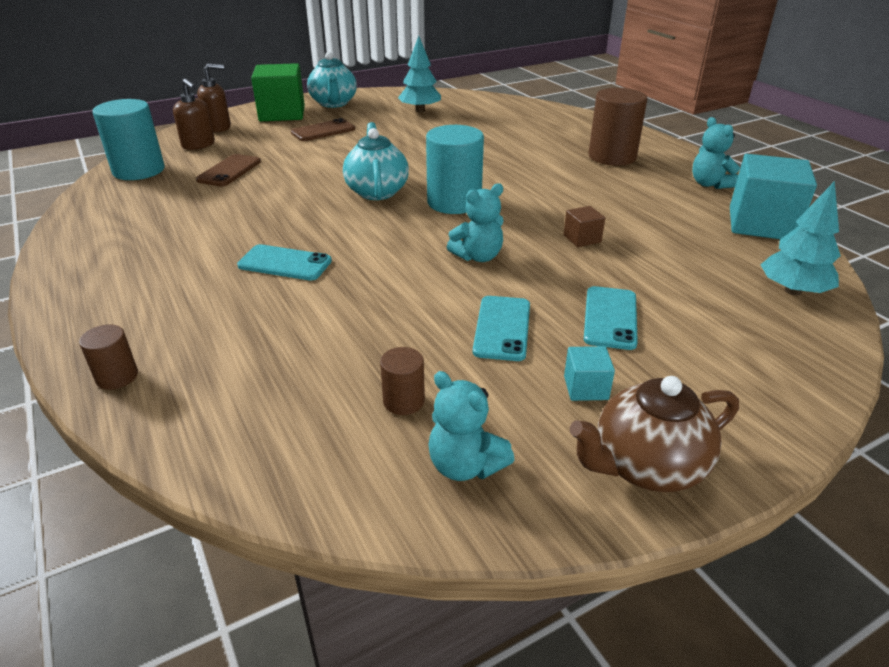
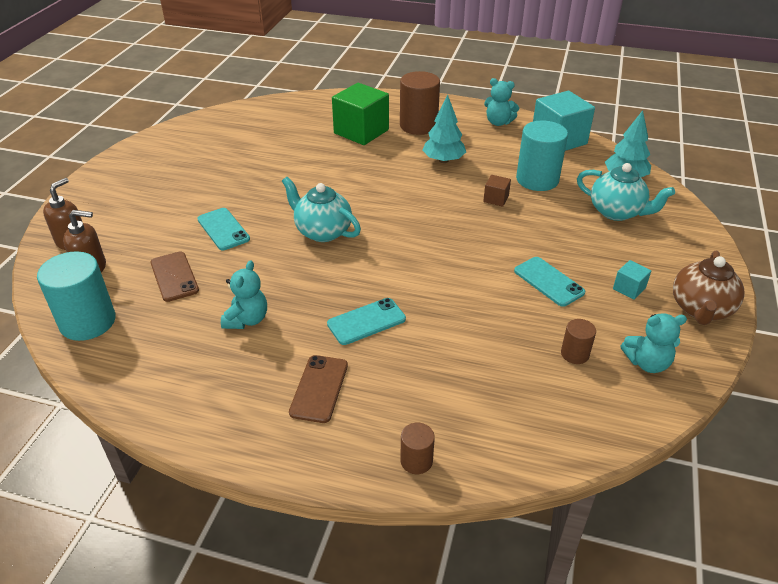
camera: 45 degrees left, 5 degrees up
(282, 113) = (105, 199): green cube -> green cube (361, 131)
(323, 131) = (179, 199): brown phone -> brown phone (319, 388)
(334, 103) = (134, 167): turquoise teapot -> turquoise teapot (617, 212)
(420, 111) = (223, 142): turquoise tree -> turquoise tree (443, 160)
(454, 202) = (386, 212): turquoise cylinder -> turquoise cylinder (537, 179)
(478, 256) = (465, 244): turquoise teddy bear -> turquoise teddy bear (247, 320)
(610, 318) = (582, 242): turquoise phone -> turquoise phone (223, 229)

